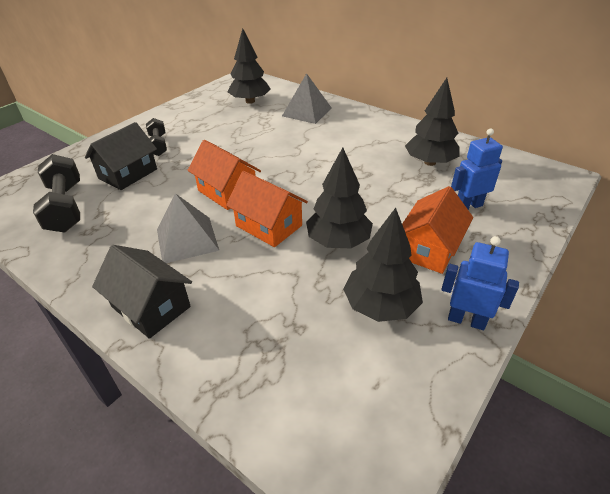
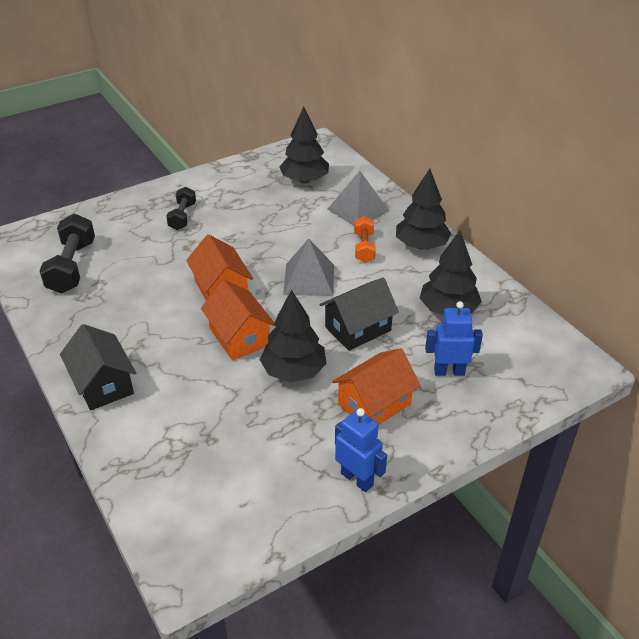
camera: 20 degrees right, 0 degrees up
(128, 174) = (140, 244): black house -> black house (358, 328)
(187, 239) = (160, 330): grey pyramid -> grey pyramid (309, 279)
(330, 135) = (364, 247): none -> orange dumbbell
(381, 305) = (291, 443): black tree -> black tree (421, 245)

